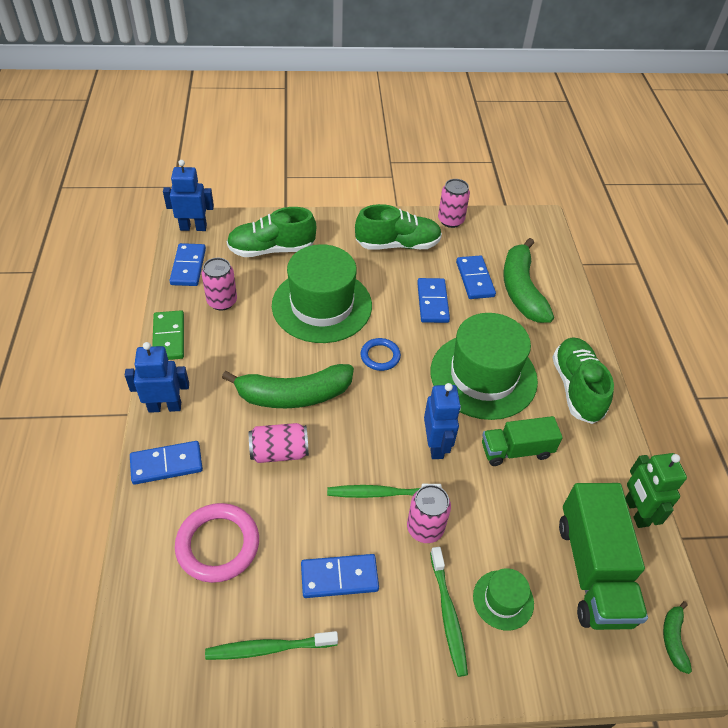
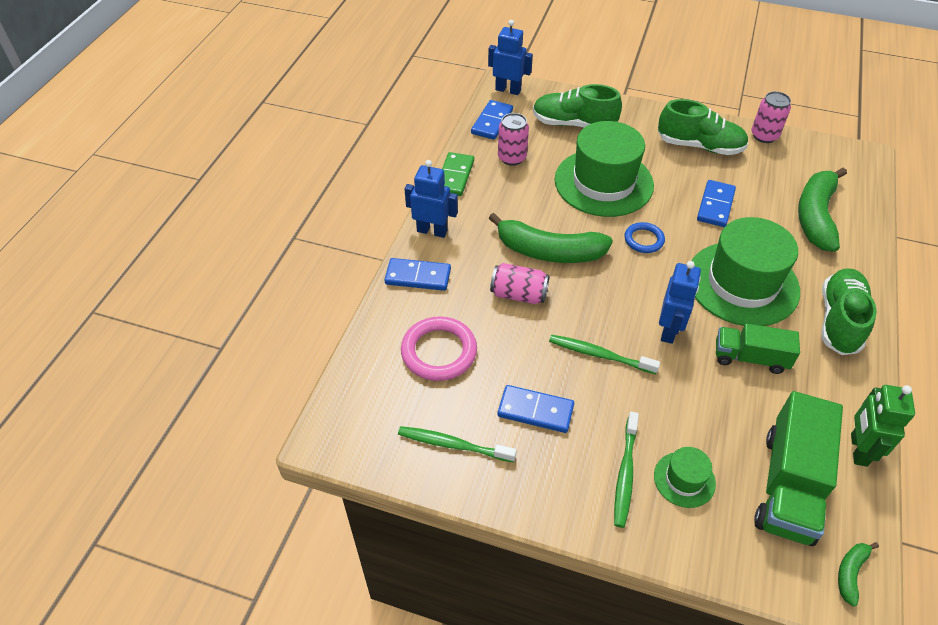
camera: 25 degrees right, 0 degrees up
(425, 528) = (631, 396): pink can -> none
(474, 279) = (768, 195): blue domino -> none

